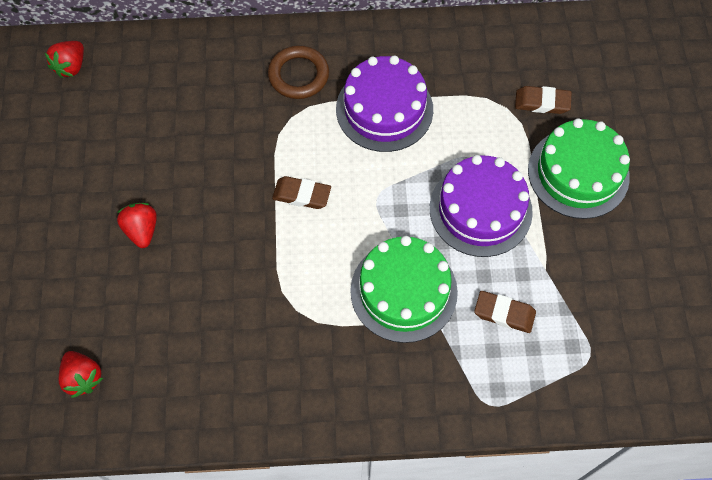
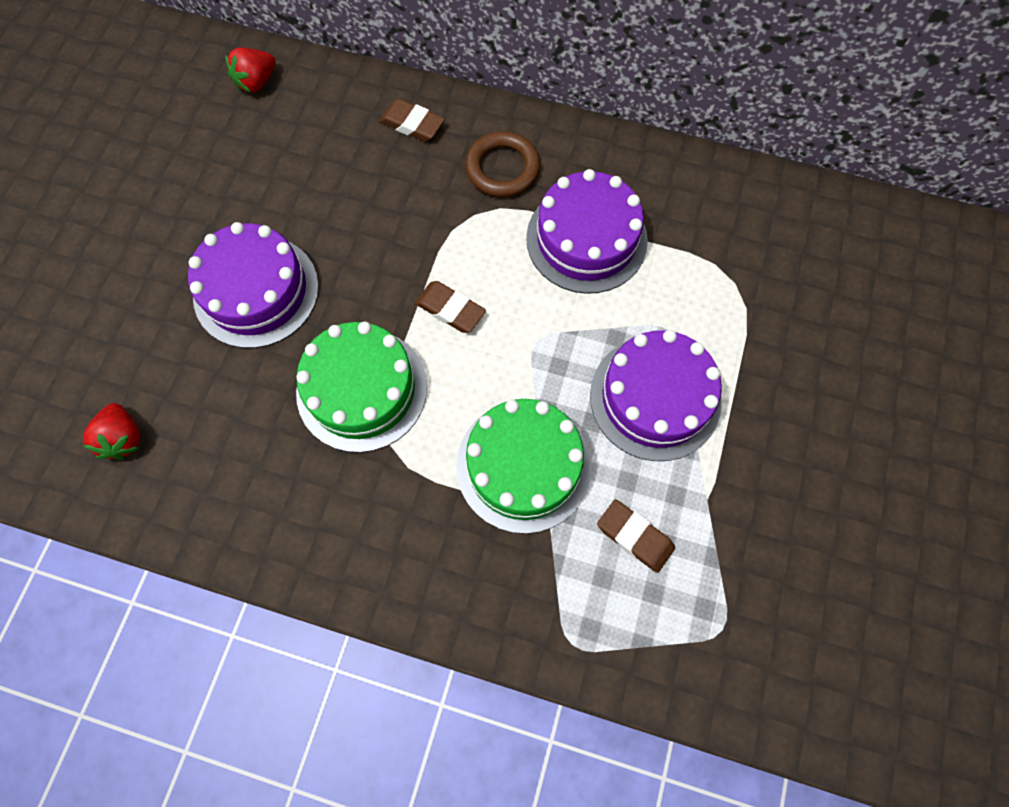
camera: 20 degrees right, 5 degrees up
(142, 230) = (256, 291): red strawberry -> purple cake
(542, 102) = (781, 291): brown eraser -> brown eraser (412, 124)
(578, 173) = (794, 393): green cake -> green cake (362, 389)

